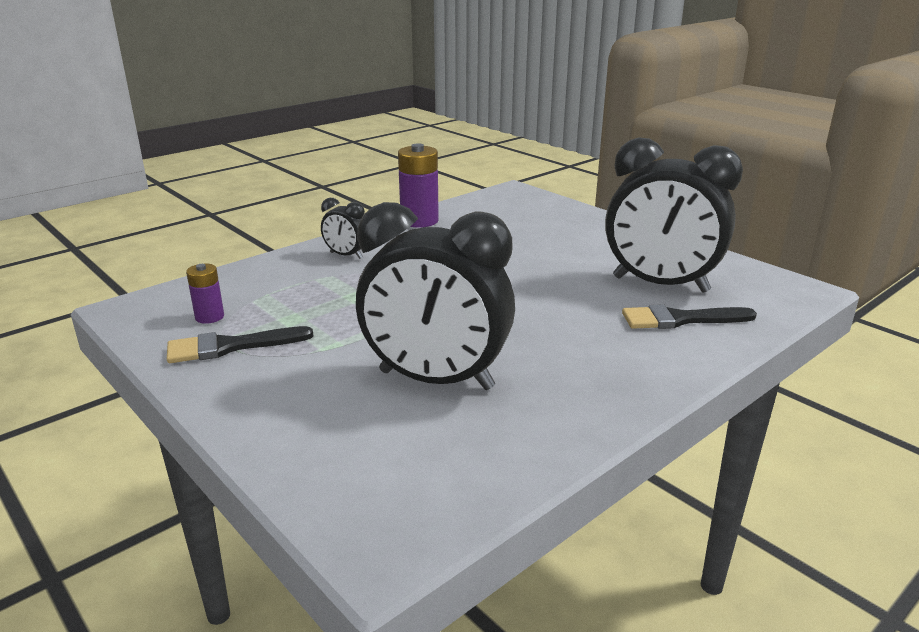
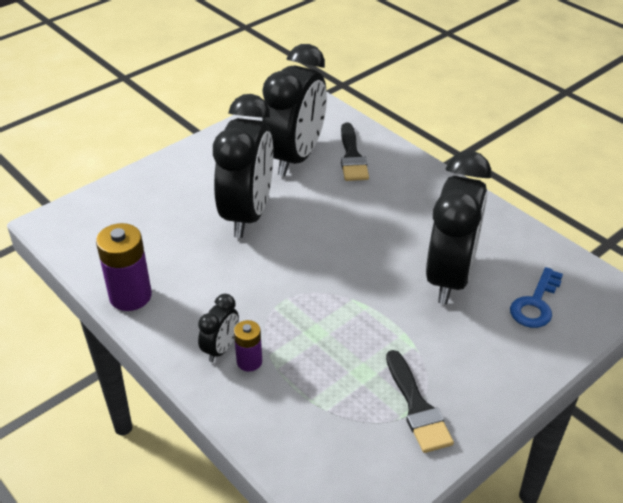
camera: 90 degrees left, 15 degrees up
(209, 317) = (363, 436): purple battery -> purple battery (249, 361)
(373, 449) = (536, 303): none -> blue key
(541, 261) = (247, 214): none -> black clock

